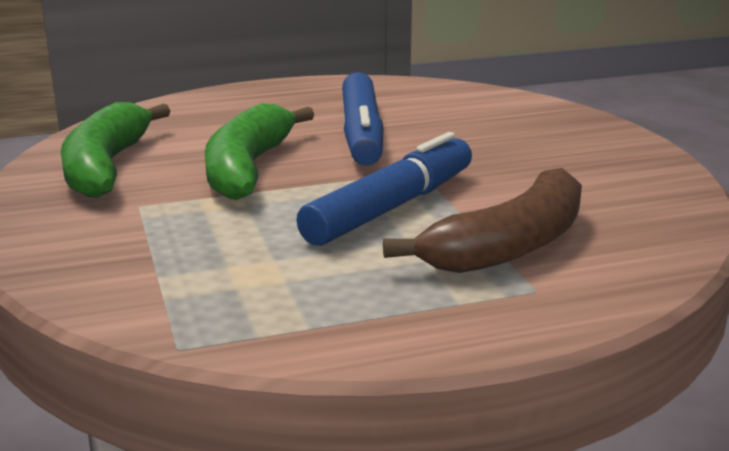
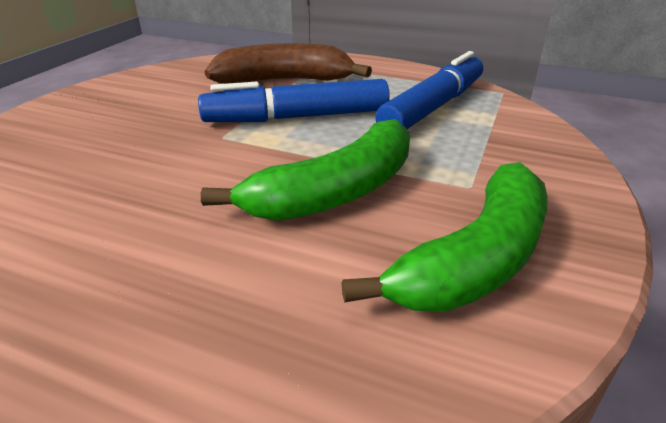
camera: 140 degrees left, 10 degrees up
(361, 134) = (169, 195): blue marker -> blue marker (433, 107)

